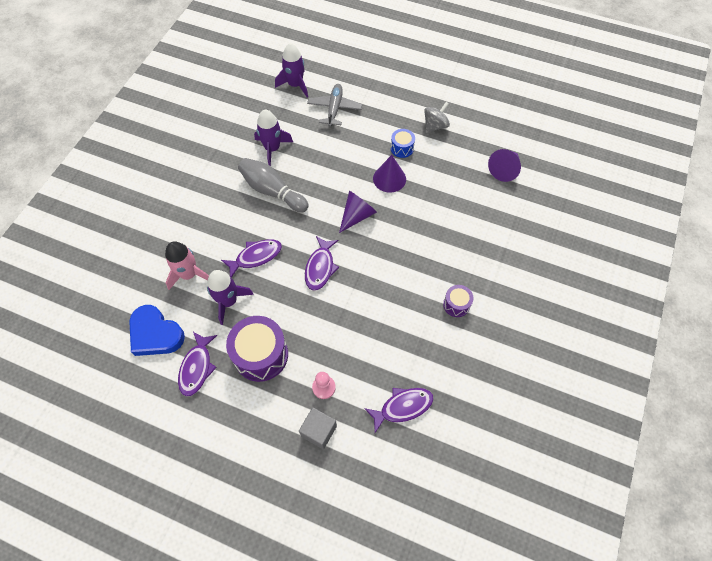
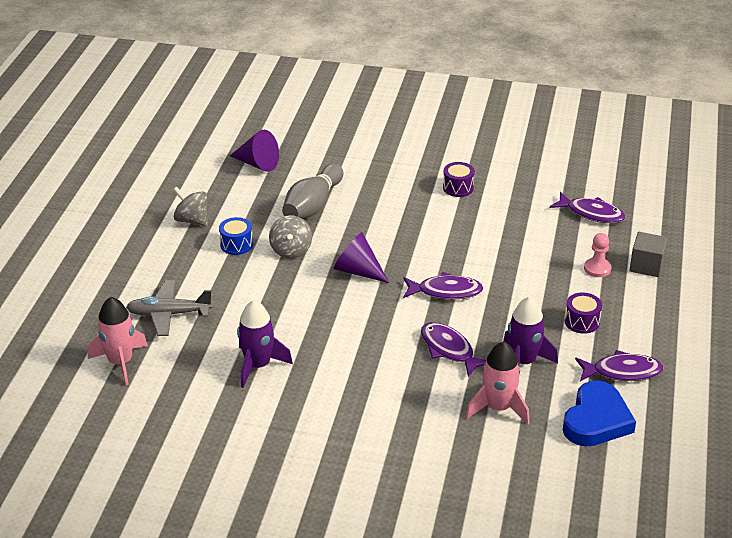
camera: 100 degrees left, 25 degrees down
(261, 355) = (582, 322): purple drum -> purple drum, size x0.52
(272, 191) = (337, 352): grey bowling pin -> grey bowling pin (313, 205)
(295, 85) = (120, 362): purple rocket -> pink rocket
(389, 178) = (291, 250): purple cone -> grey spinning top
(403, 407) = (591, 214): purple fish -> purple fish turned 150 degrees clockwise

